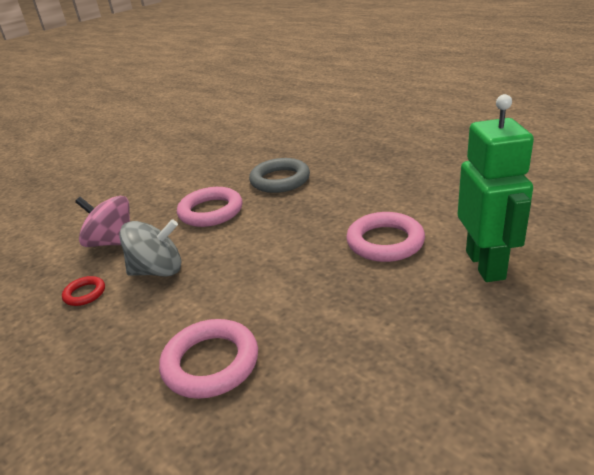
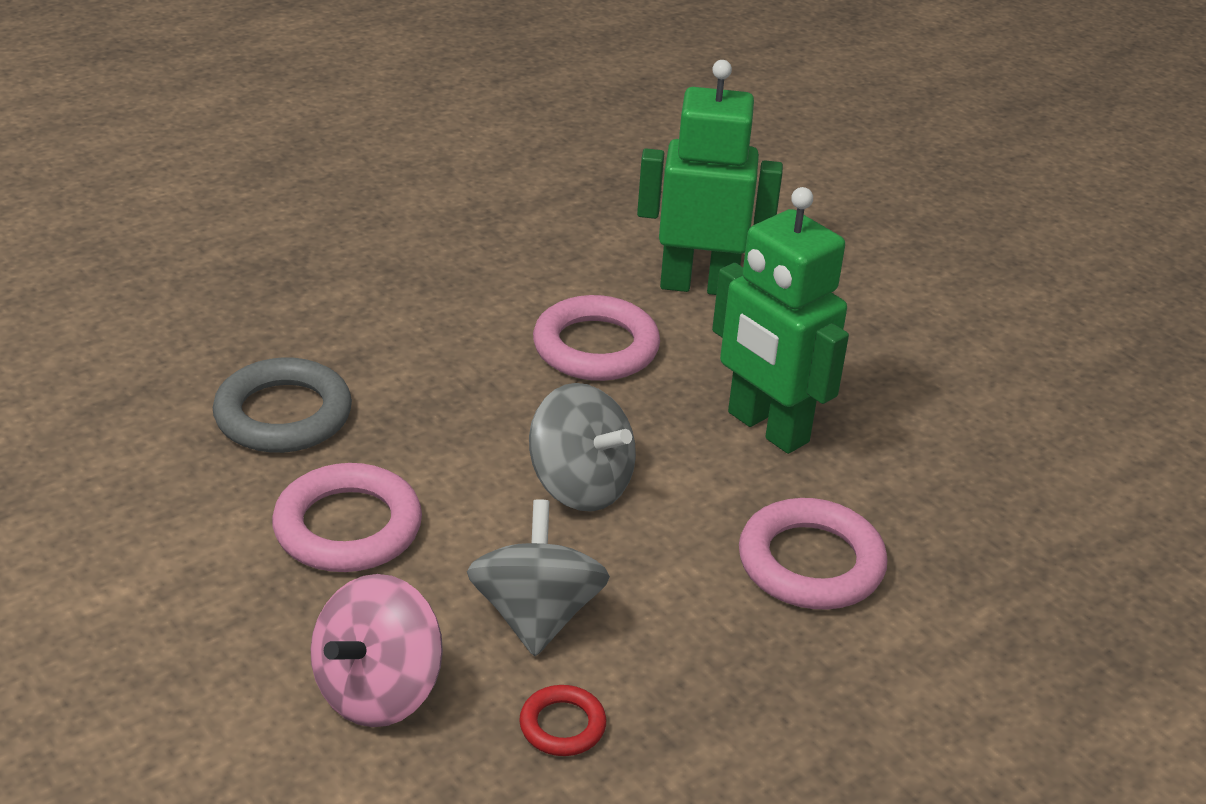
camera: 85 degrees left, 5 degrees up
(258, 263) = (580, 485): none -> grey spinning top
(342, 321) = (767, 428): none -> green robot

